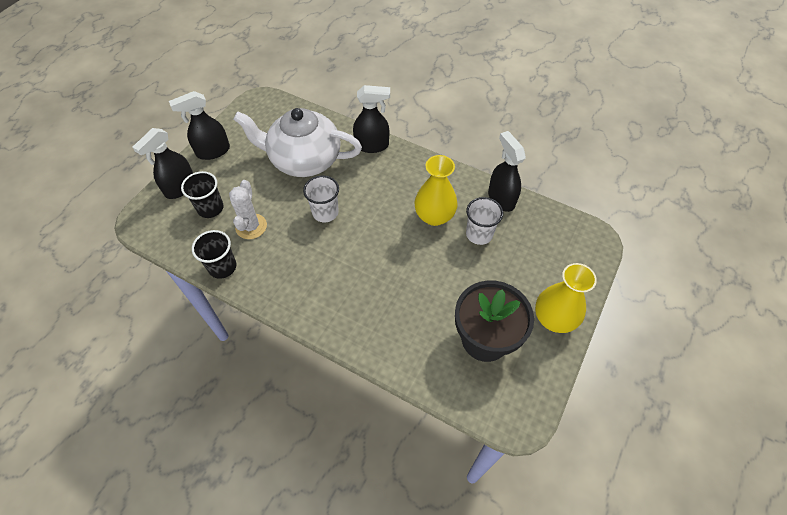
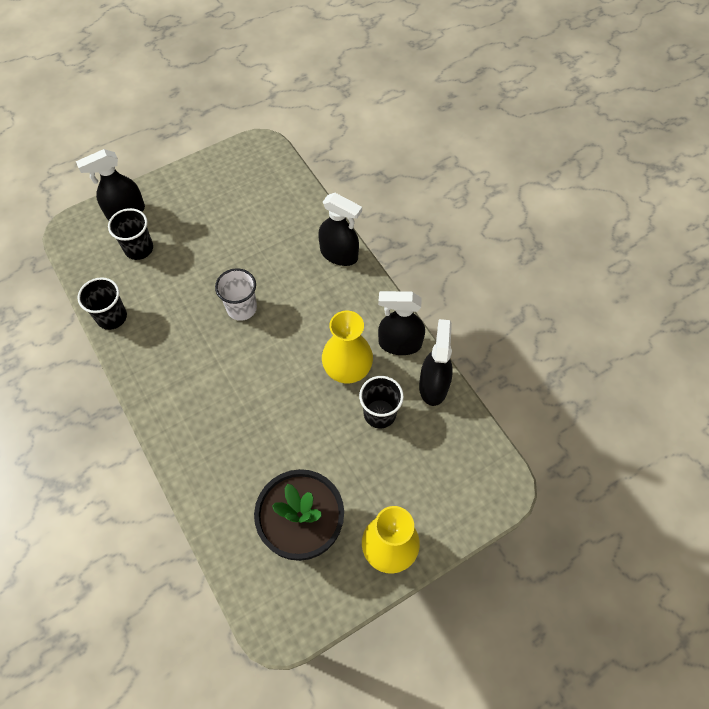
camera: 30 degrees right, 5 degrees up
(213, 151) = (179, 186): black spray bottle -> black spray bottle (399, 343)
(251, 226) = (163, 287): white cactus -> none
(304, 160) = (259, 238): white teapot -> none
(479, 234) = (379, 414): white cup -> black cup

